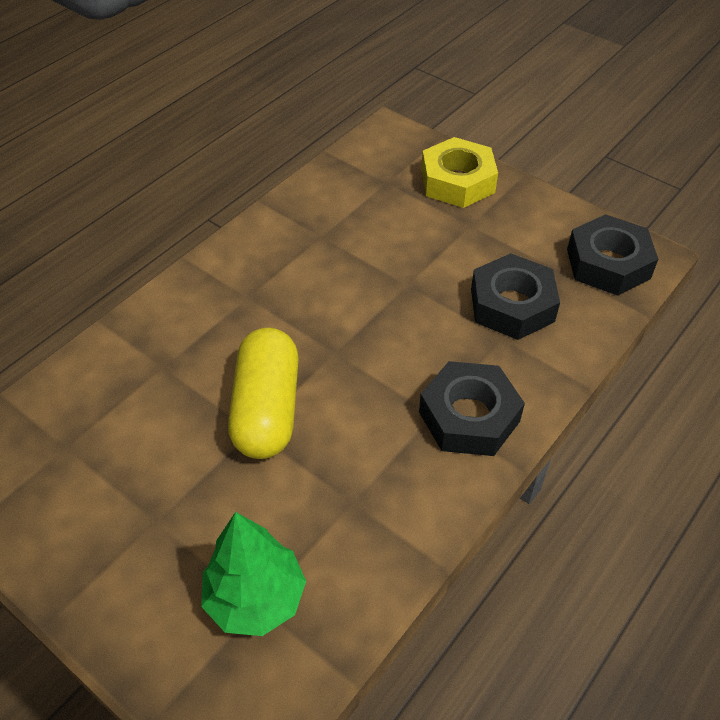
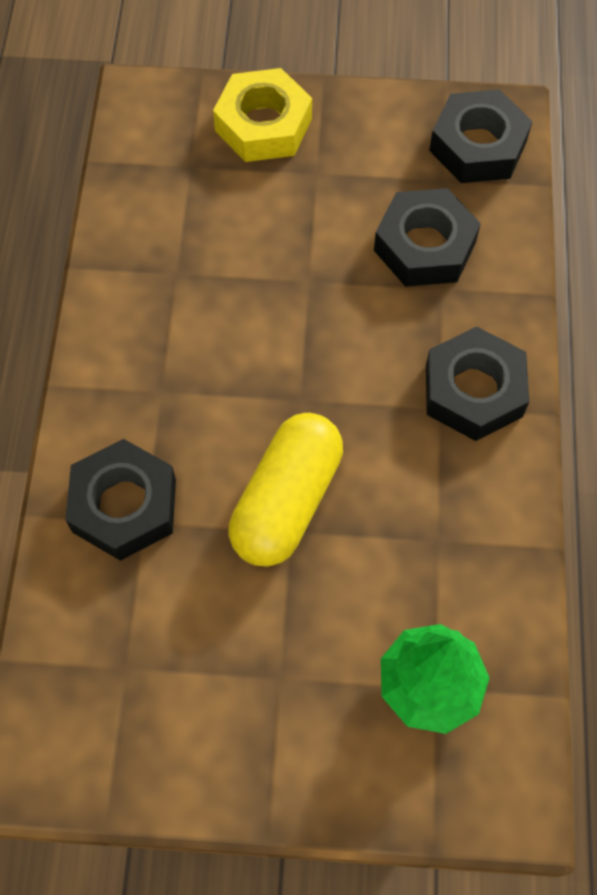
camera: 35 degrees left, 15 degrees up
(160, 349) = (124, 505): none -> black nut
(267, 409) = (287, 501): yellow capsule -> yellow capsule turned 60 degrees clockwise

